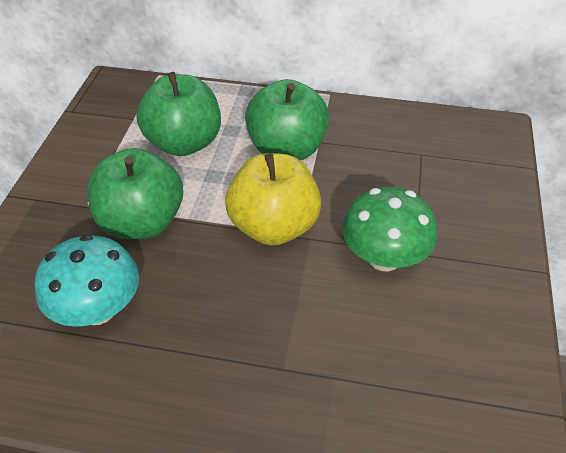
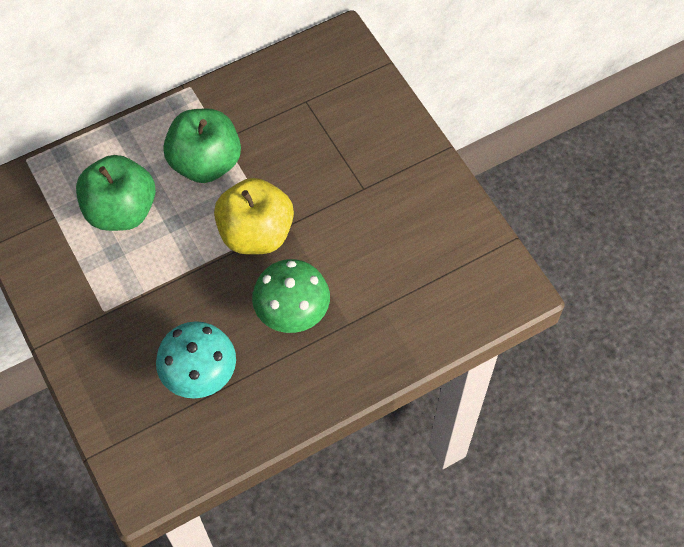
camera: 40 degrees left, 15 degrees up
(142, 222) = (161, 296): green apple -> none
(384, 257) = (347, 206): green mushroom -> green mushroom (292, 312)

